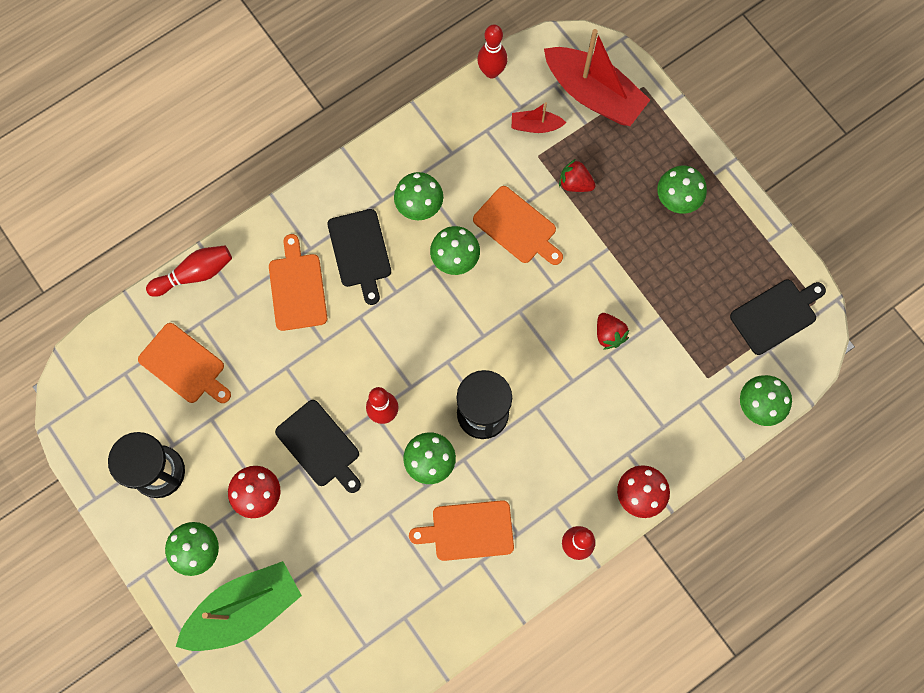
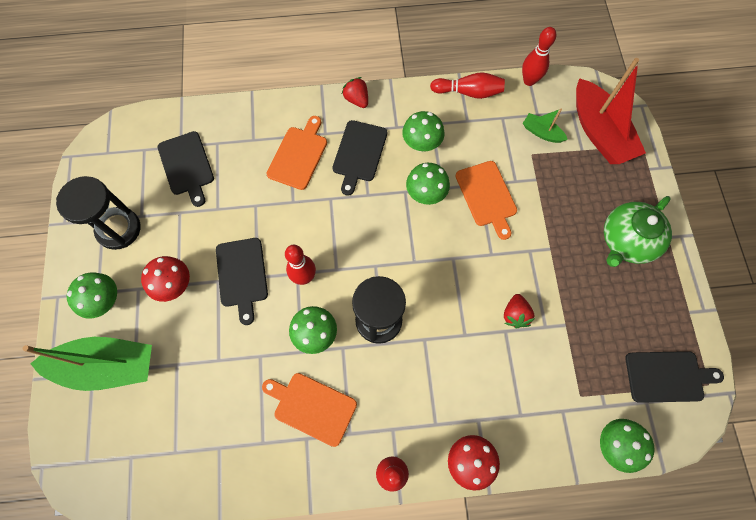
camera: 30 degrees right, 5 degrees down
(184, 365) = (186, 166): orange cutting board -> black cutting board
(195, 274) = (235, 109): red bowling pin -> red bowling pin (468, 92)
(535, 126) = (541, 132): red boat -> green boat
(575, 183) = (550, 187): red strawberry -> red strawberry (356, 99)
(677, 200) = (627, 241): green mushroom -> green teapot

